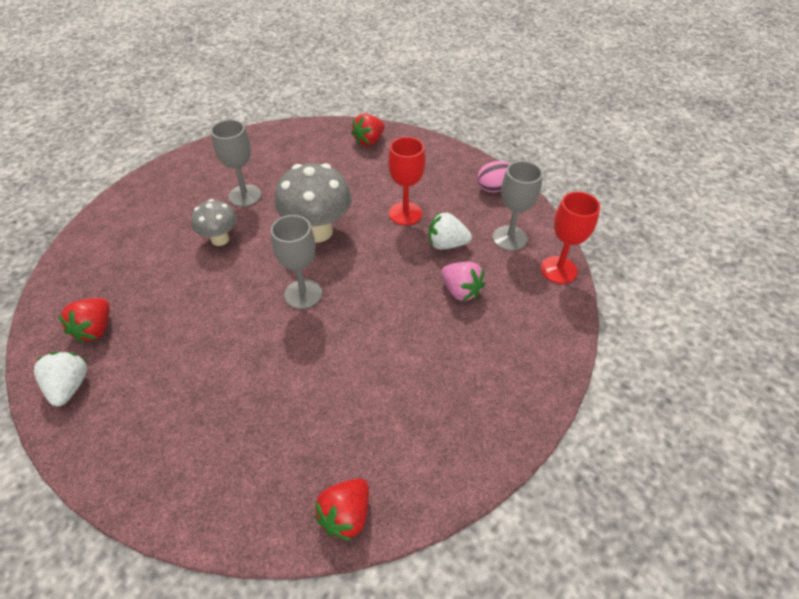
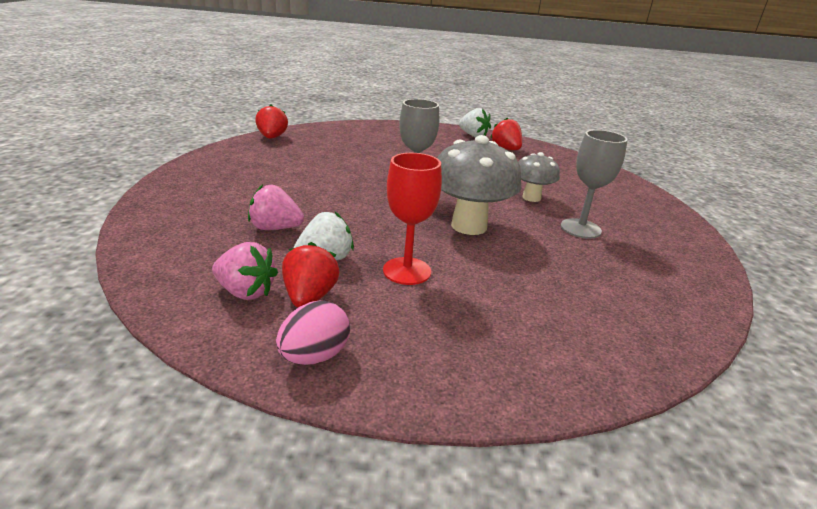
camera: 140 degrees right, 20 degrees down
(369, 141) = (592, 348): red strawberry -> red strawberry (309, 297)
(509, 238) = (246, 292): grey goblet -> pink strawberry
(558, 270) = (158, 280): red goblet -> none

